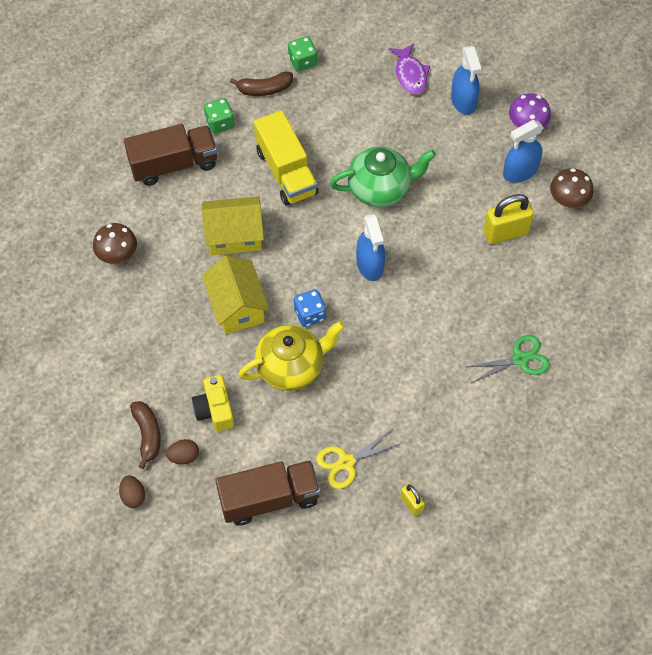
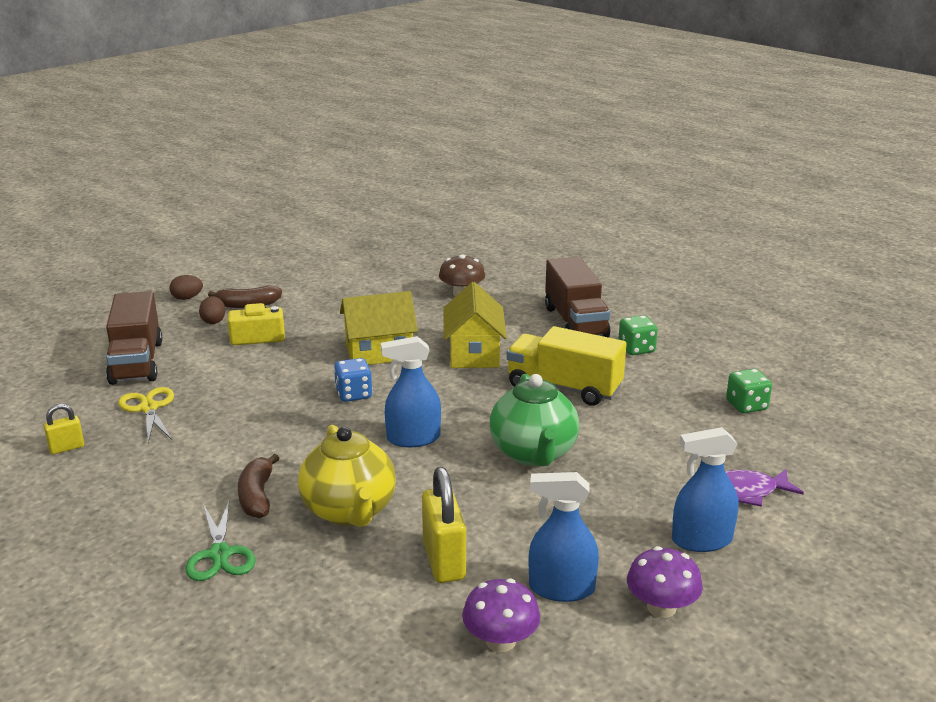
camera: 95 degrees right, 35 degrees down
(264, 89) = (694, 378): brown banana -> brown banana (257, 496)
(286, 172) = (564, 387): yellow truck -> yellow truck turned 45 degrees clockwise
(291, 367) = (288, 380): yellow teapot -> yellow teapot (349, 511)
(520, 171) = (561, 589): blue spray bottle -> blue spray bottle turned 60 degrees counterclockwise
(568, 199) = (500, 641): brown mushroom -> purple mushroom

